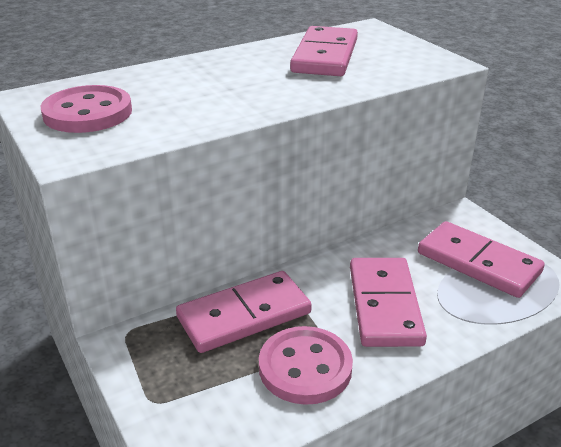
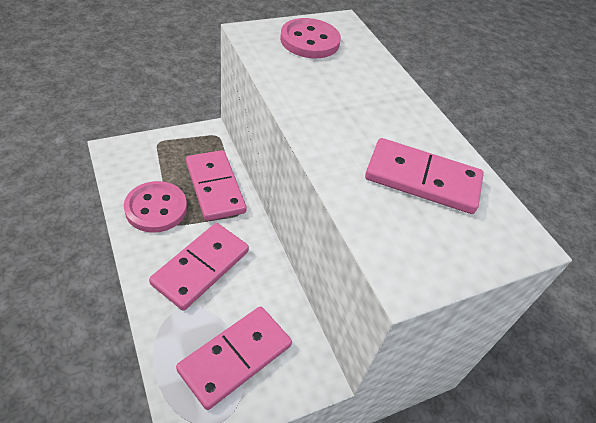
camera: 90 degrees right, 15 degrees up
(384, 305) = (201, 267): pink domino -> pink domino turned 60 degrees counterclockwise

